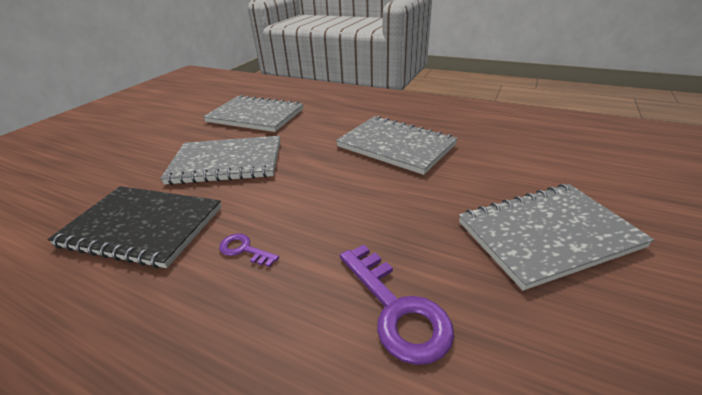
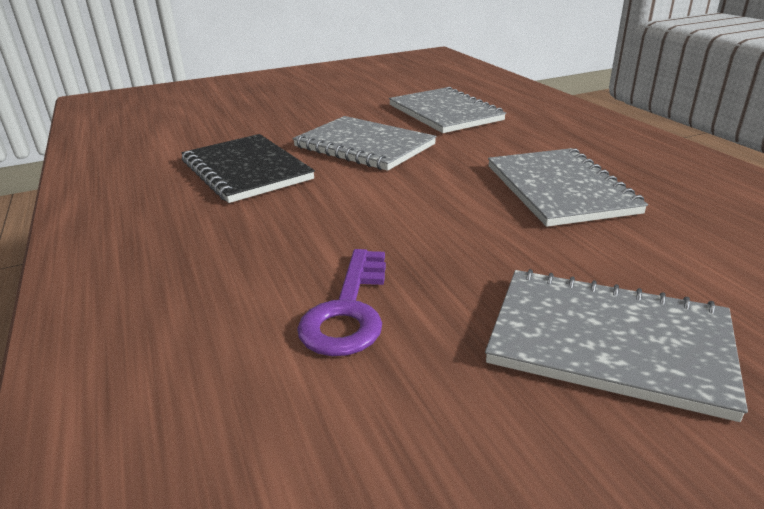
camera: 40 degrees right, 5 degrees down
(244, 250) = (292, 215): purple key -> none

